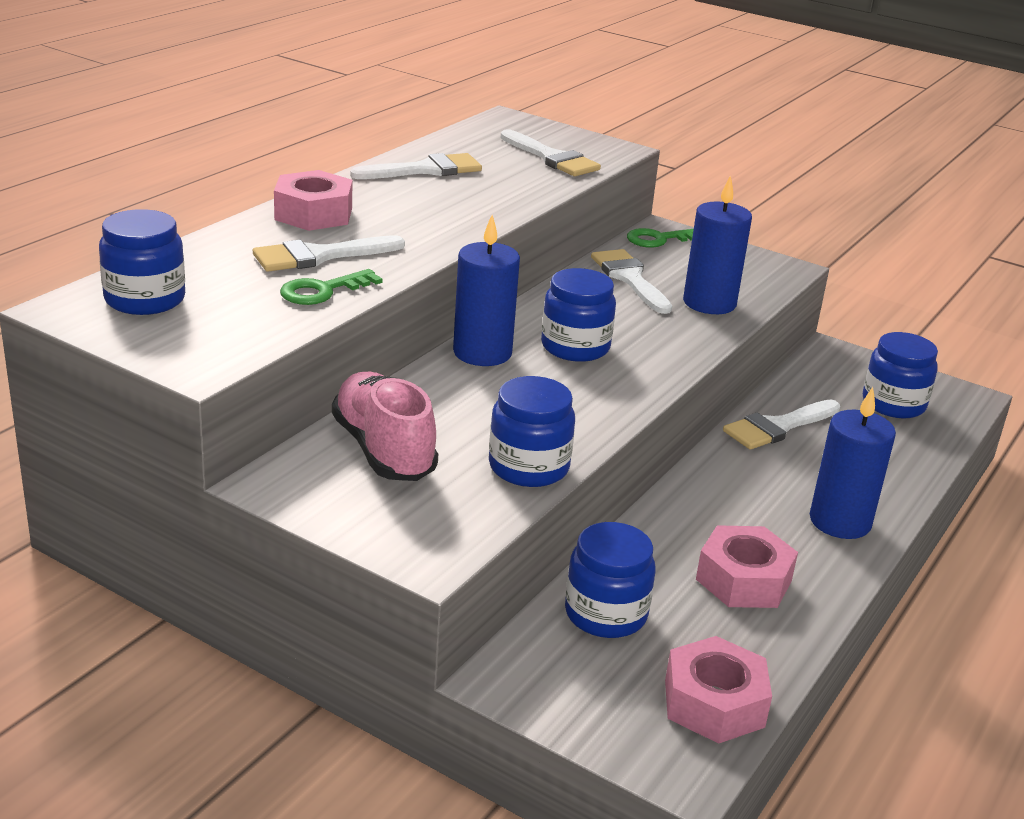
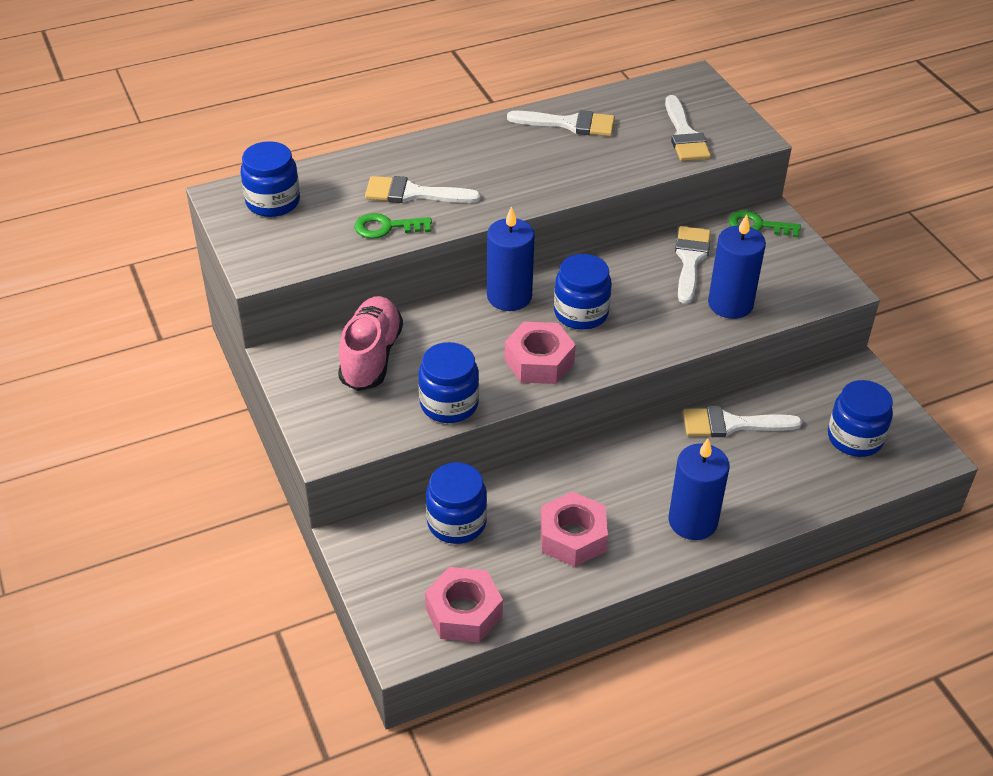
camera: 35 degrees right, 15 degrees up
(313, 214) = (446, 150): pink nut -> pink nut (539, 361)

